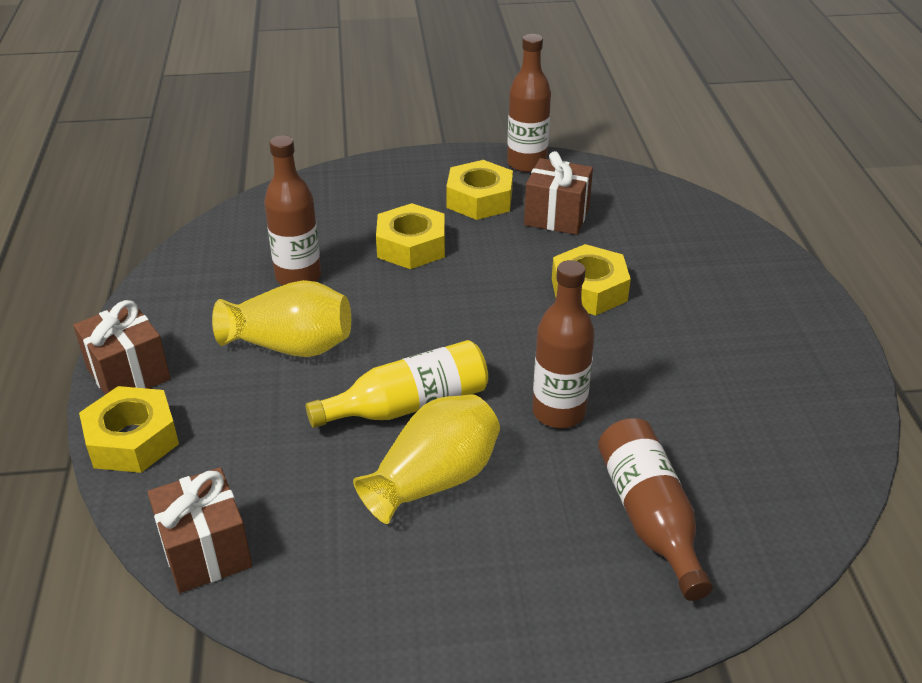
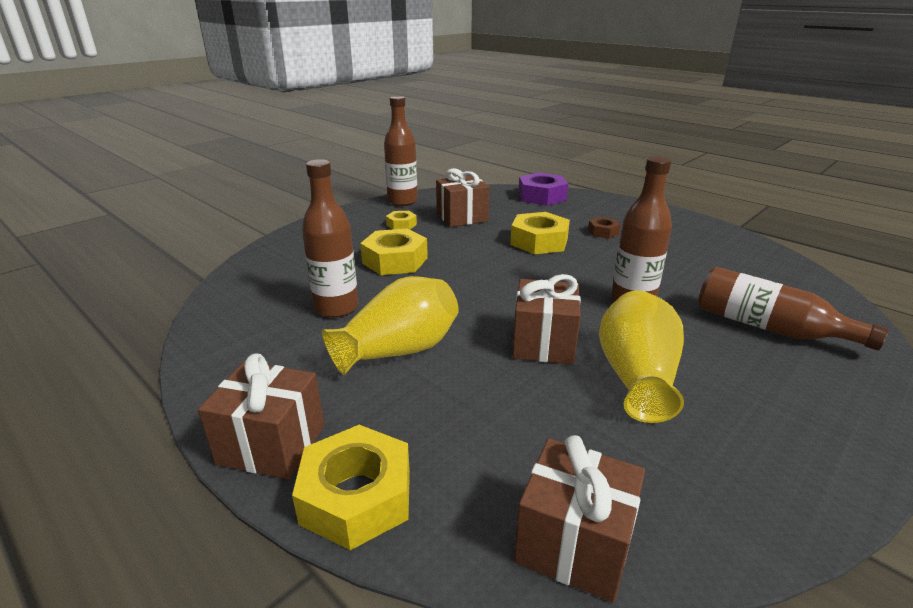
camera: 40 degrees left, 10 degrees down
(409, 405) = (543, 343): yellow bottle -> brown gift
(479, 199) = (401, 225): yellow nut -> yellow nut, size x0.53
(686, 312) = (603, 232): none -> brown nut
(702, 223) = (542, 196): none -> purple nut

